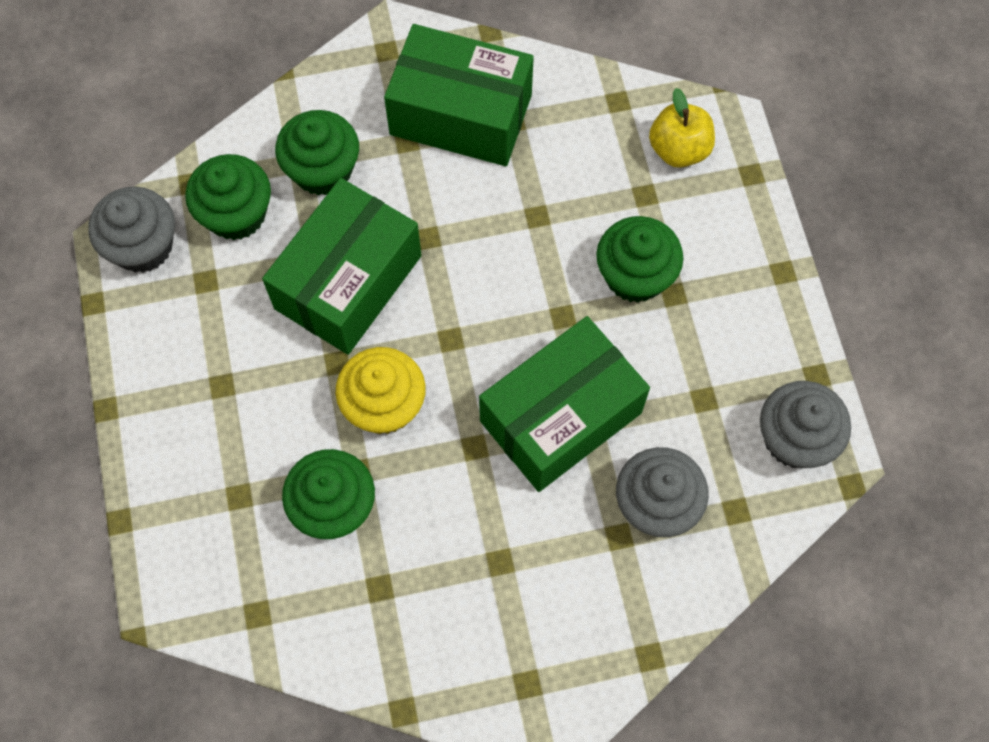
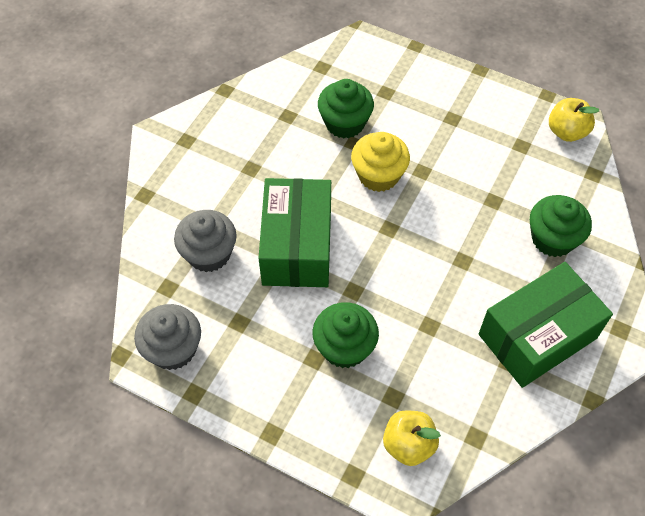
camera: 130 degrees right, 10 degrees down
(143, 246) = (566, 132): grey cupcake -> yellow apple
(236, 214) = (554, 182): green cupcake -> none
(348, 282) = (466, 205): green box -> none

